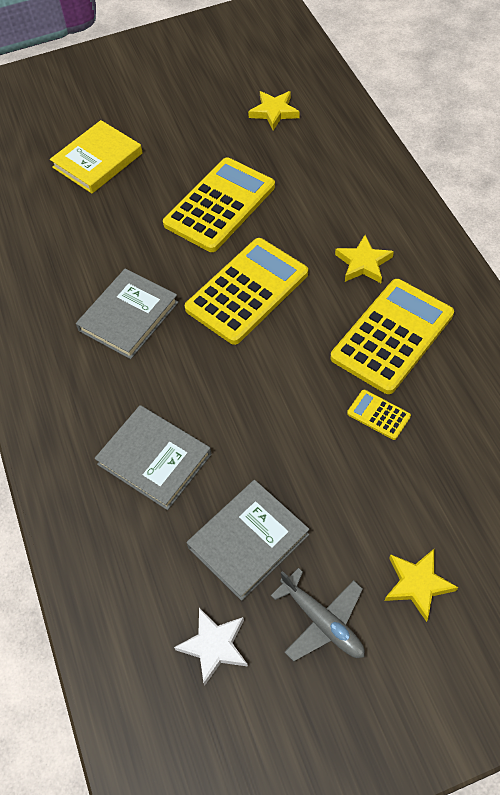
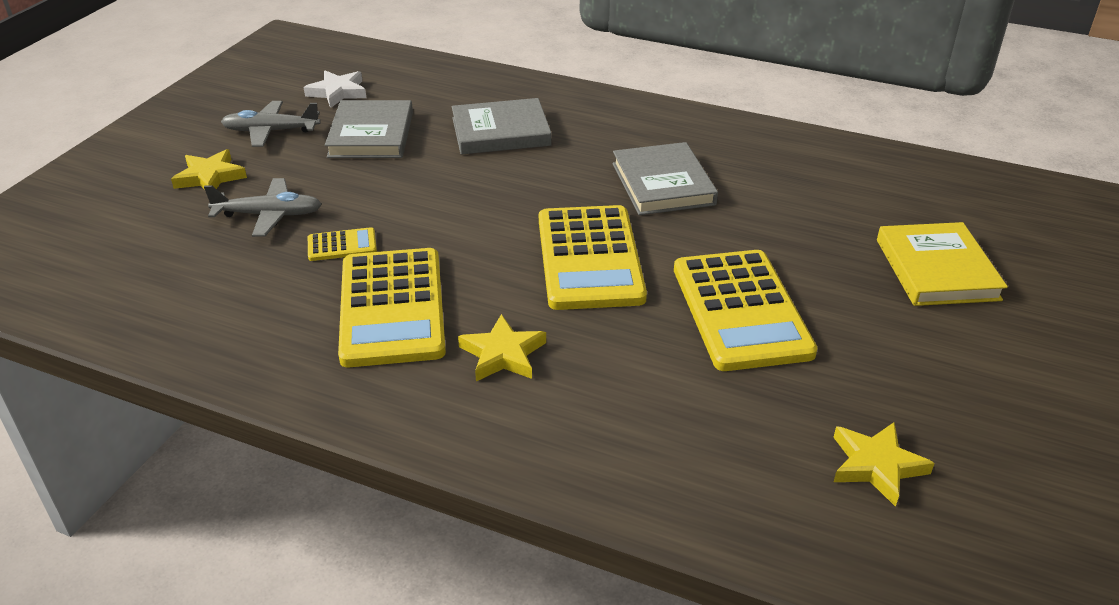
camera: 130 degrees right, 20 degrees down
(404, 489) = (269, 215): none -> grey plane

